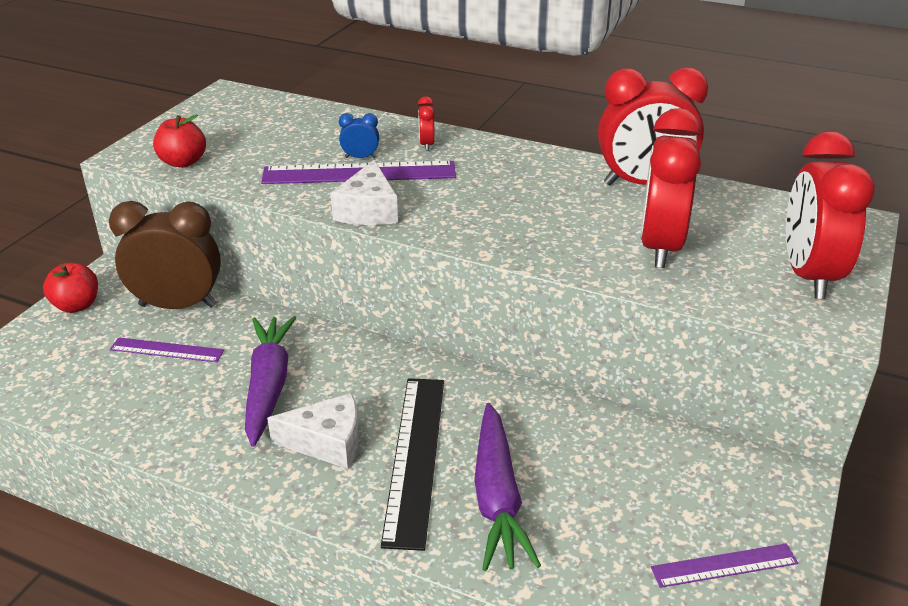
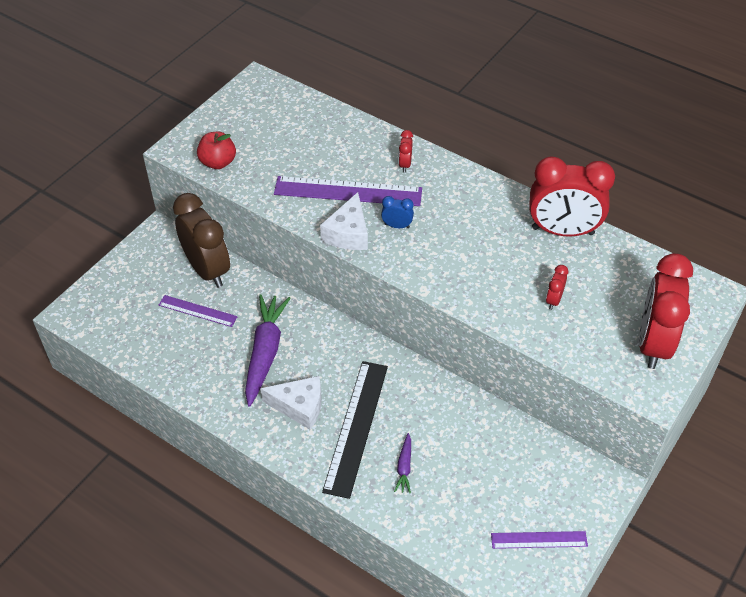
camera: 10 degrees right, 15 degrees up
(77, 305) = (136, 260): red apple -> none
(178, 305) = (207, 270): brown clock -> brown clock turned 45 degrees clockwise
(360, 157) = (351, 173): blue clock -> blue clock (397, 226)
(497, 497) = (404, 467): purple carrot -> purple carrot, size x0.46
(660, 247) = (553, 300): red clock -> red clock, size x0.41

